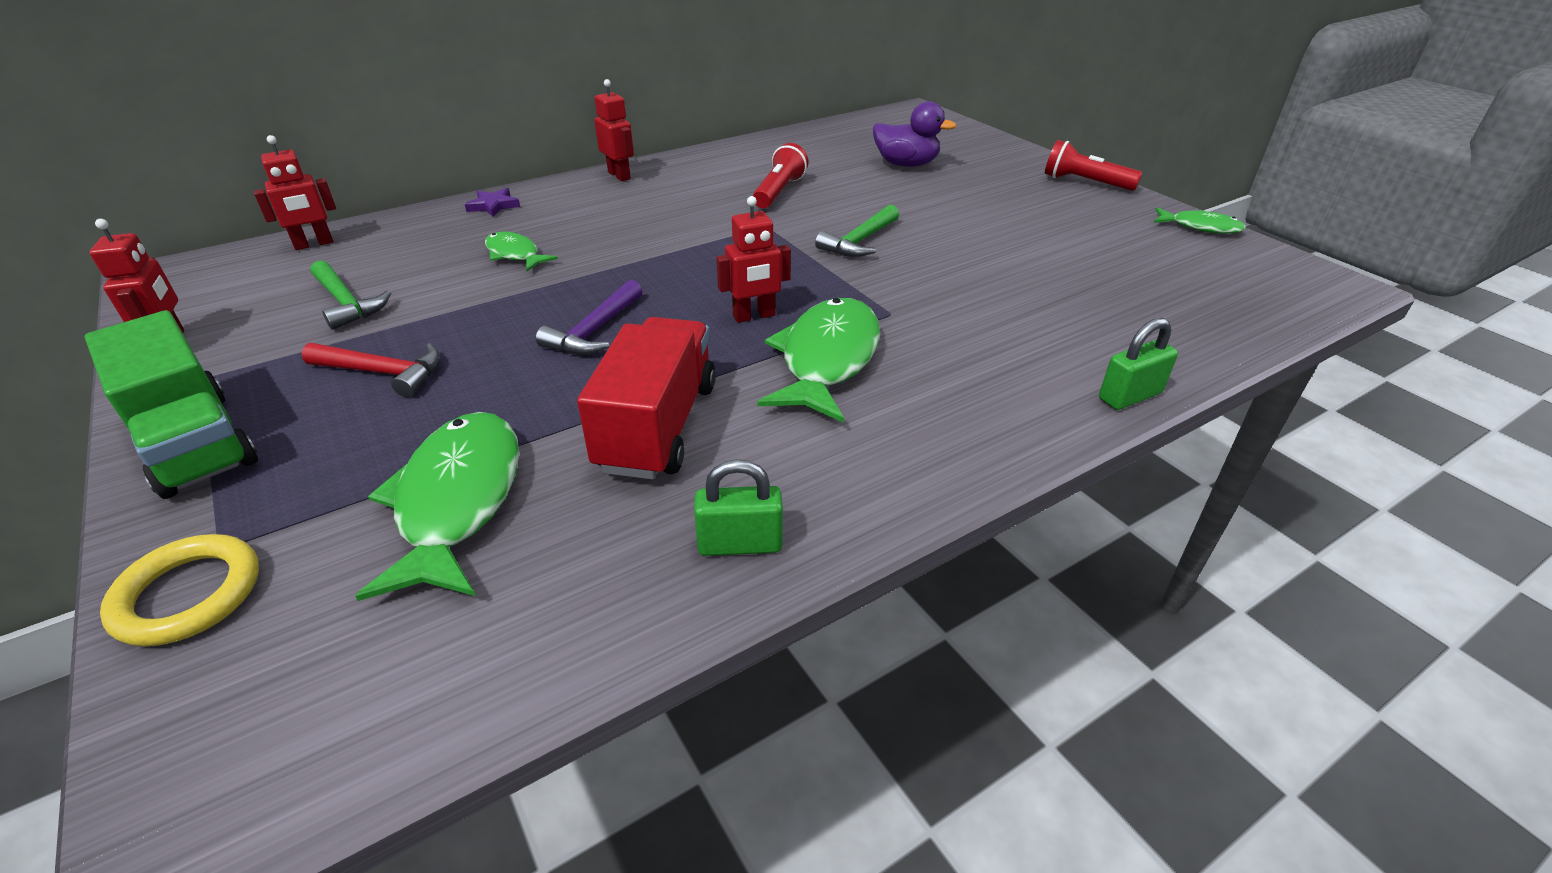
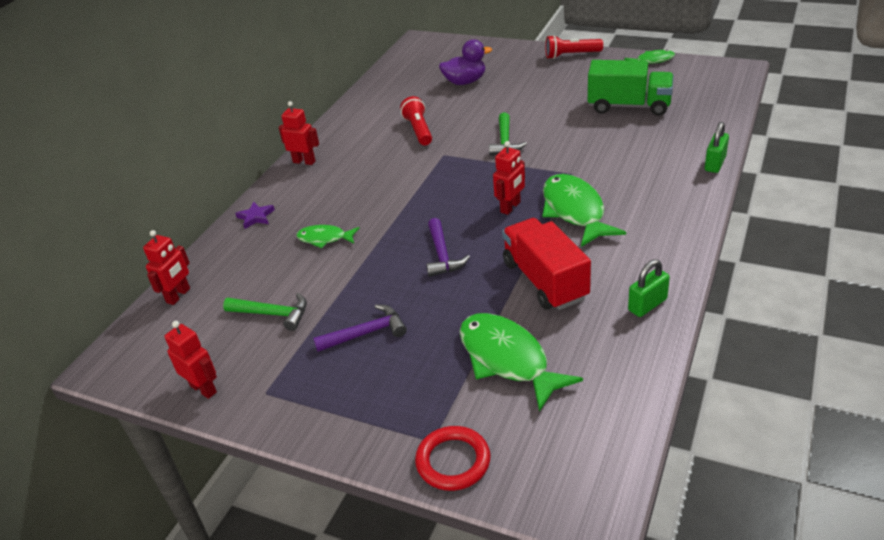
camera: 30 degrees left, 0 degrees up
(188, 595) = (453, 461): yellow ring -> red ring
(195, 443) = (328, 416): green truck -> green truck (629, 106)
(383, 373) = (366, 333): red hammer -> purple hammer

